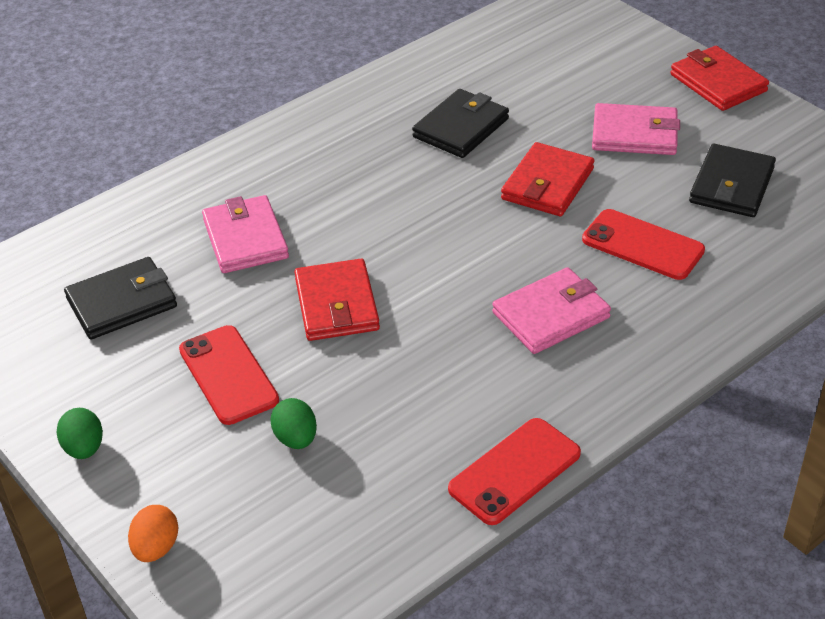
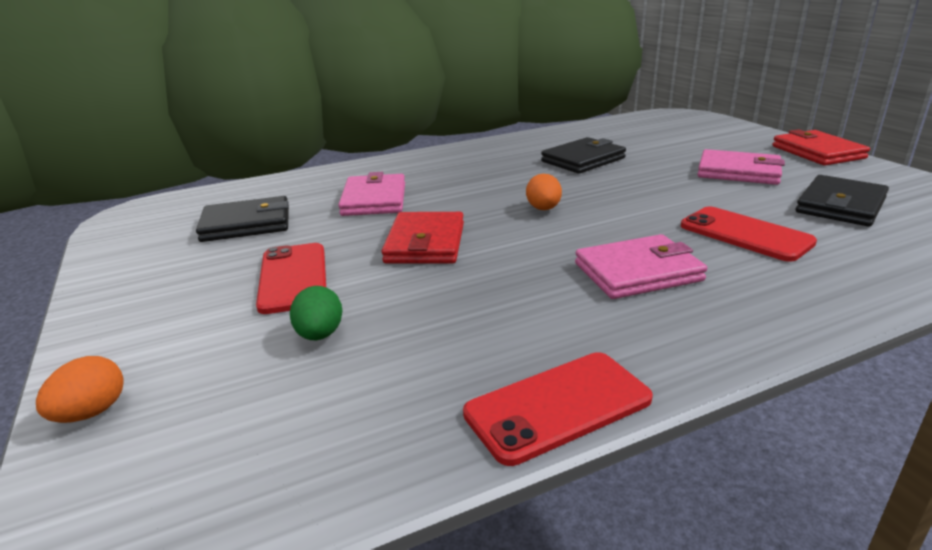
camera: 15 degrees right, 15 degrees down
(84, 448) = (117, 313): green egg -> none
(440, 230) = (543, 209): none -> orange egg
(547, 184) = (652, 192): red wallet -> none

